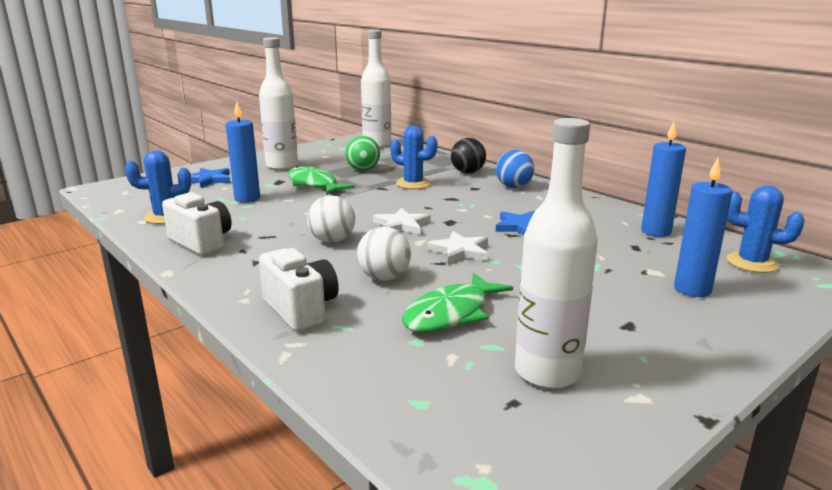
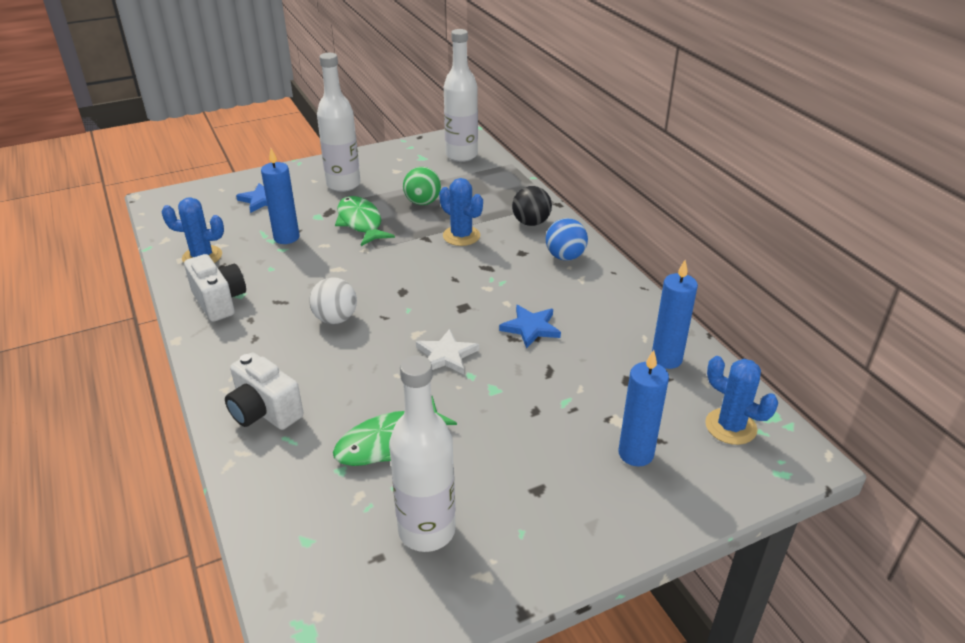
camera: 15 degrees right, 15 degrees up
(301, 310) = (265, 412): white camera -> white camera turned 150 degrees clockwise
(384, 278) = (355, 382): white ball -> none
(401, 225) = (412, 305): white star -> none

